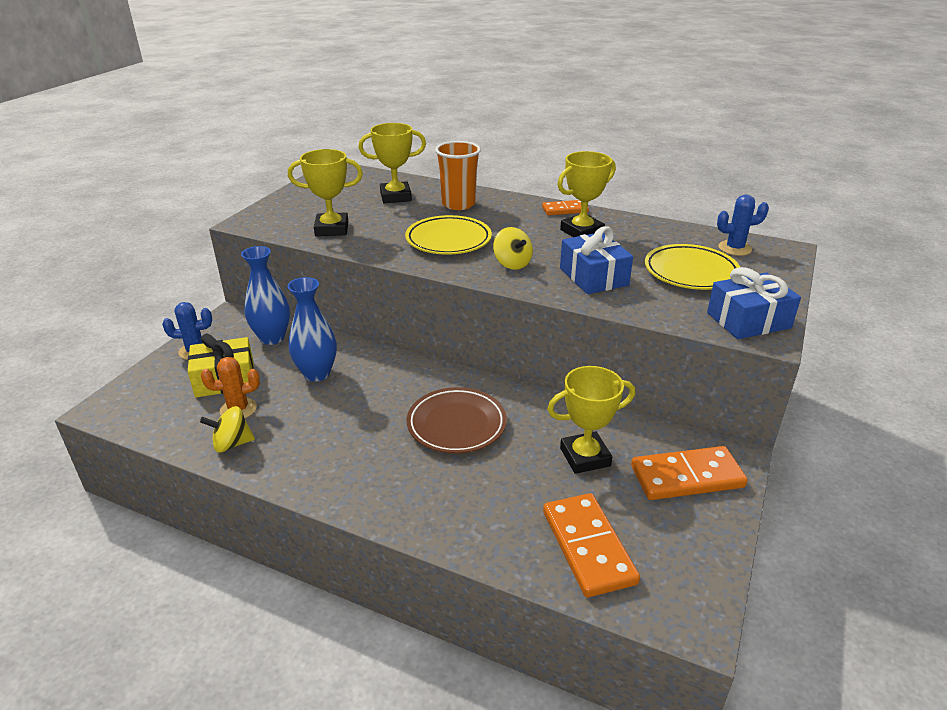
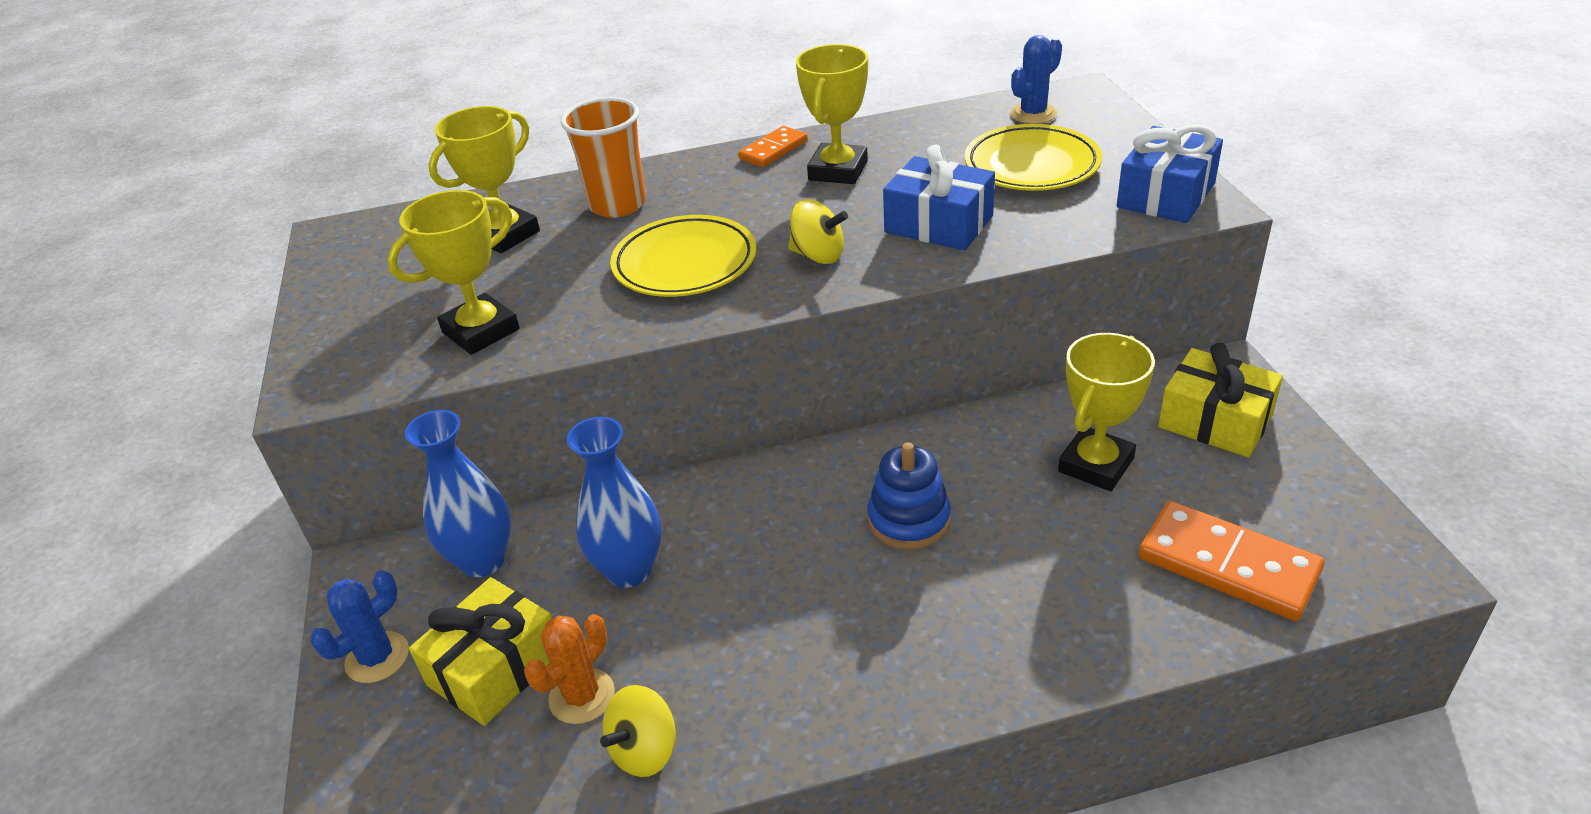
camera: 35 degrees left, 5 degrees up
(456, 425) = (909, 520): brown plate -> blue stacking toy
(687, 476) = (1215, 421): orange domino -> yellow gift

